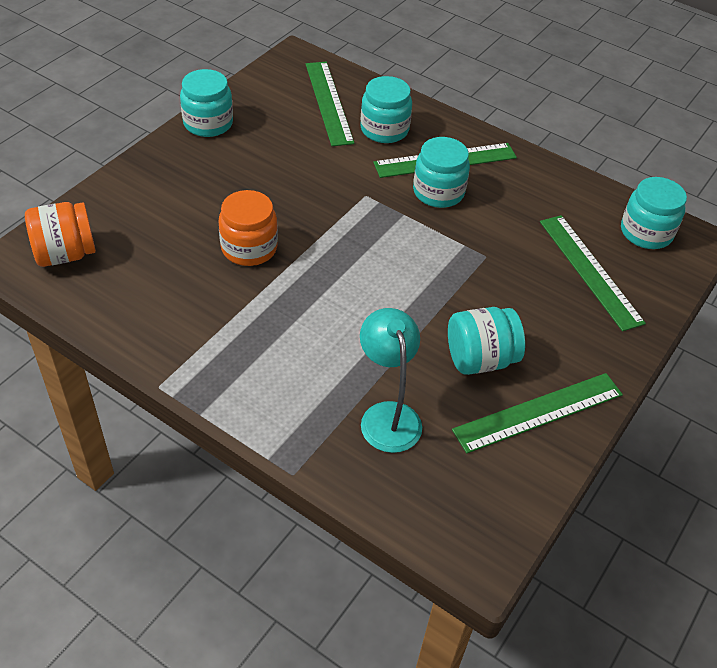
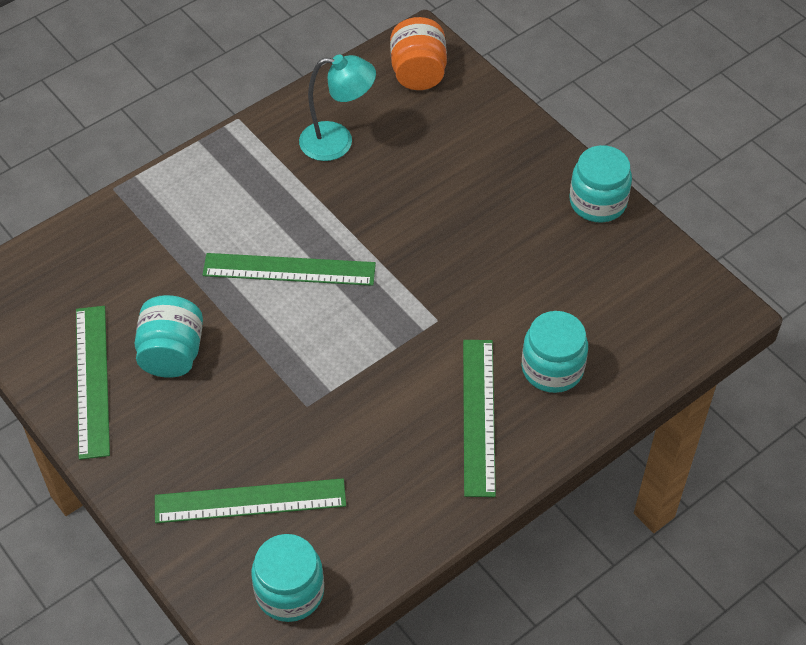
camera: 110 degrees right, 5 degrees up
(249, 248) = (384, 204): orange jar -> none
(329, 102) = (618, 324): green ruler -> green ruler (289, 270)
(387, 415) = (140, 264): turquoise lamp -> turquoise lamp (337, 142)
(438, 192) = (423, 391): turquoise jar -> none

